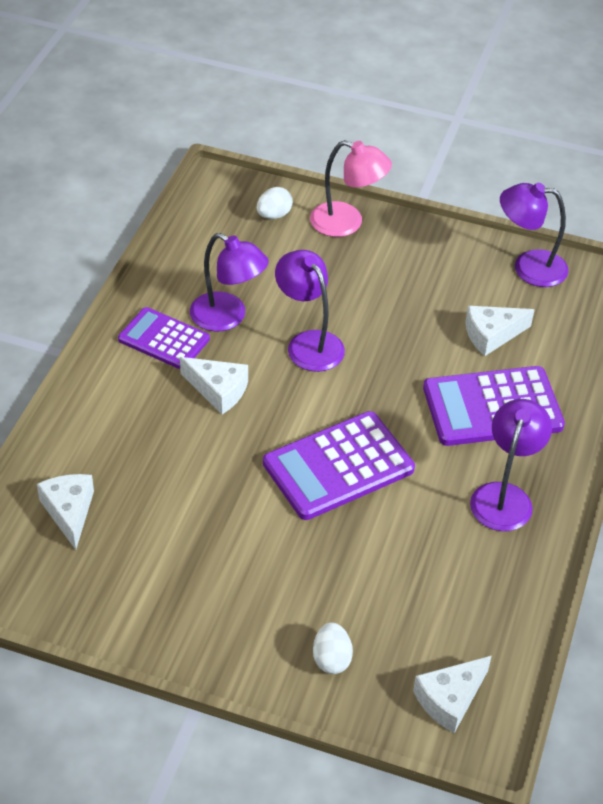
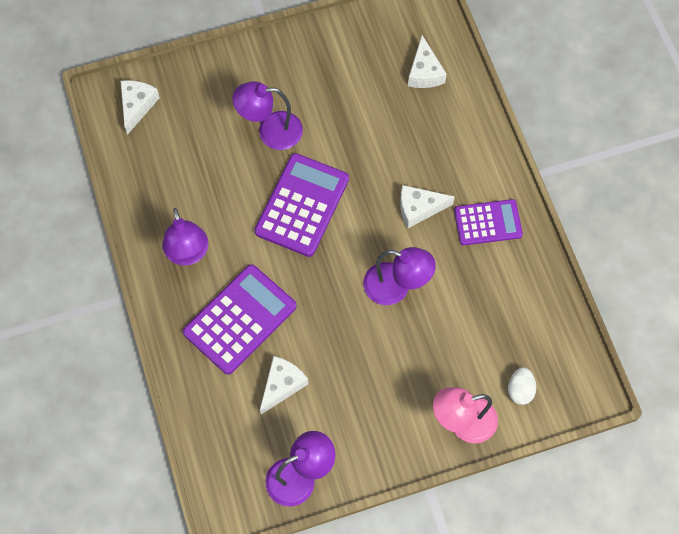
camera: 145 degrees right, 20 degrees up
(69, 512) = (424, 72): white cheese -> white cheese turned 45 degrees clockwise
(228, 317) = (465, 270): purple lamp -> purple lamp (270, 131)
(331, 659) = (214, 86): white egg -> none

